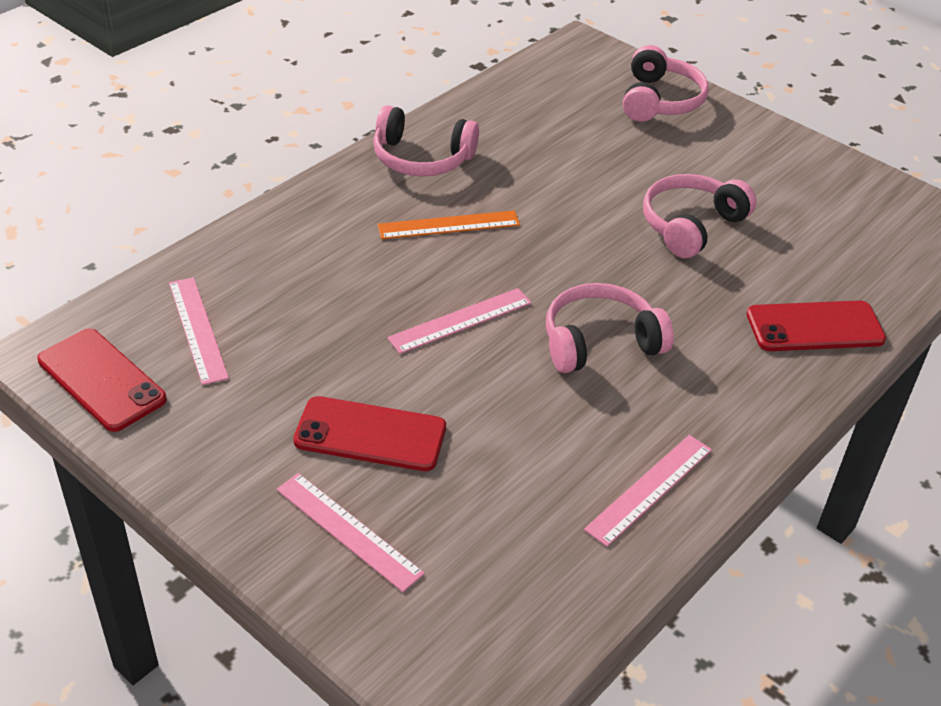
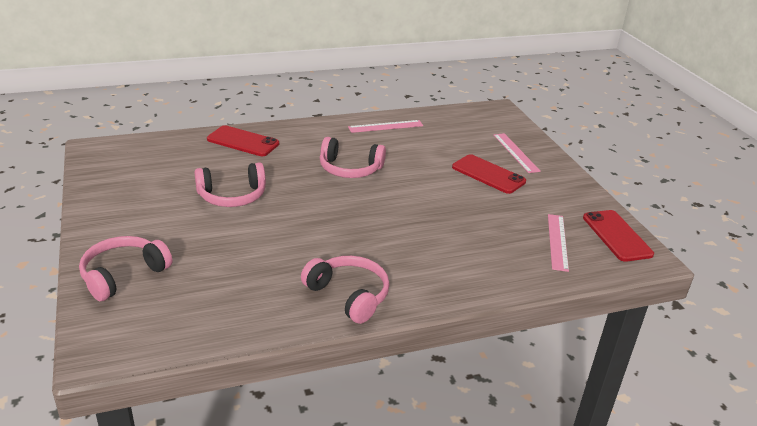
camera: 150 degrees left, 10 degrees down
(449, 225) = (372, 245): orange ruler -> none
(460, 320) = (410, 199): pink ruler -> none

